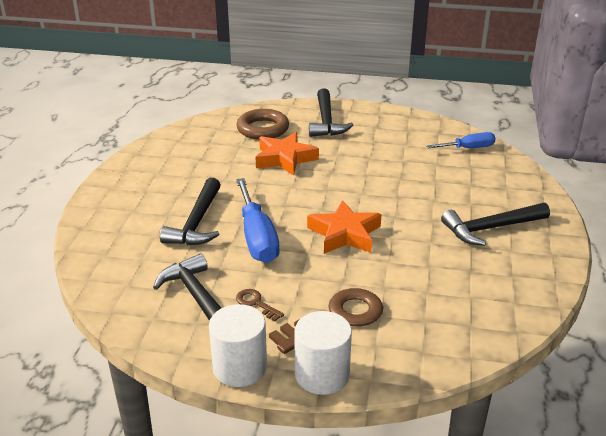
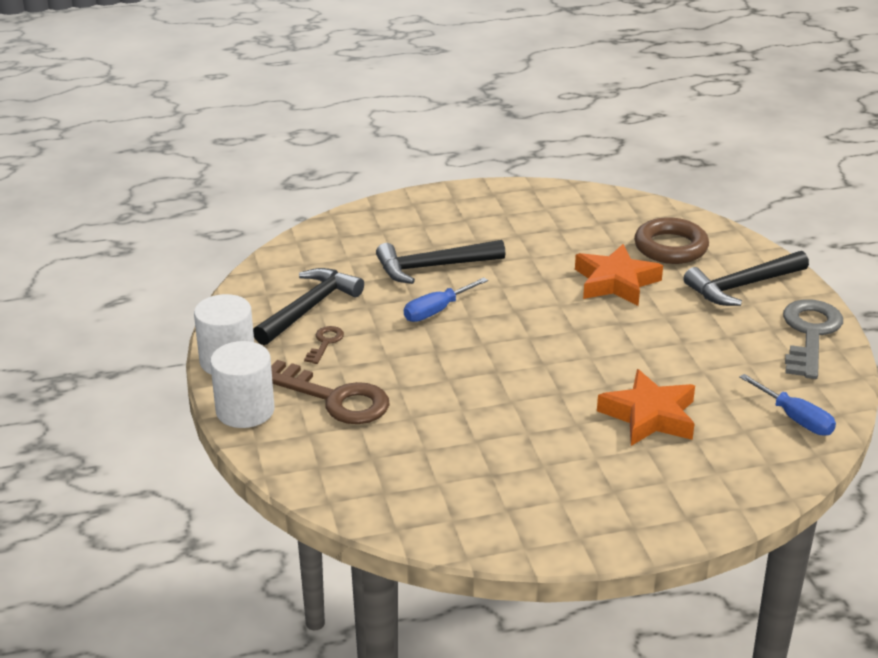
camera: 65 degrees right, 0 degrees up
(257, 237) = (436, 311): blue screwdriver -> blue screwdriver, size x0.61
(345, 234) = (491, 366): orange star -> orange star (649, 416)
(390, 118) = (810, 334): none -> grey key
(491, 228) = (598, 475): black hammer -> none

